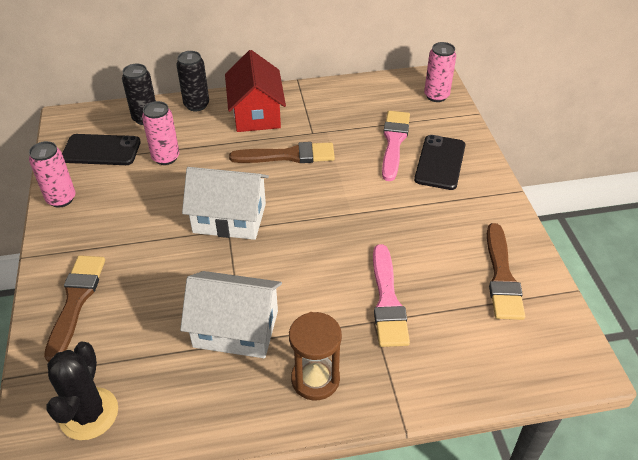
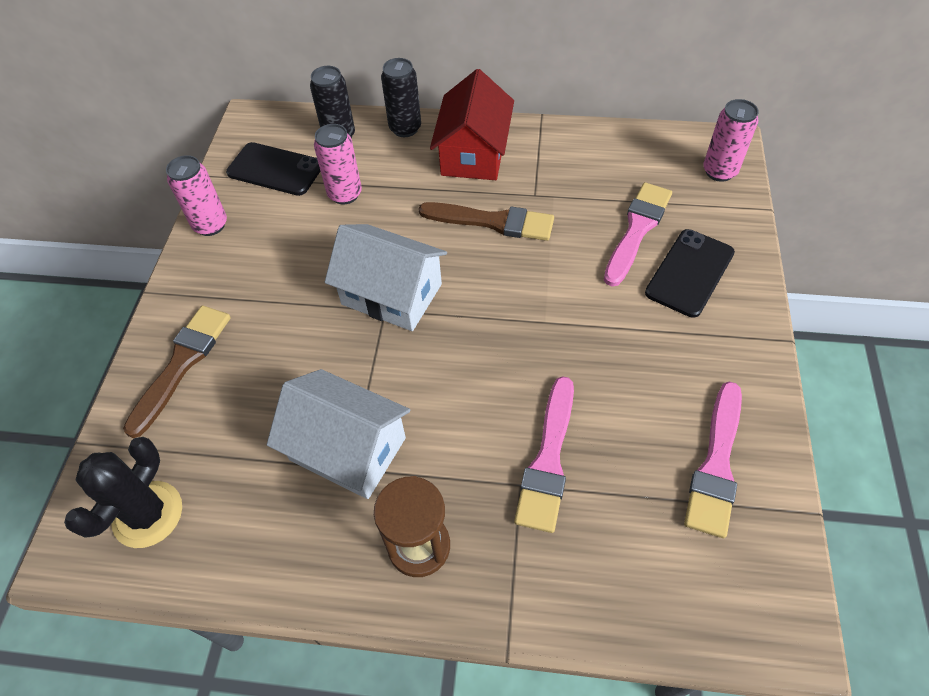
camera: 20 degrees right, 10 degrees up
(501, 276) = (716, 464): brown brush -> pink brush

